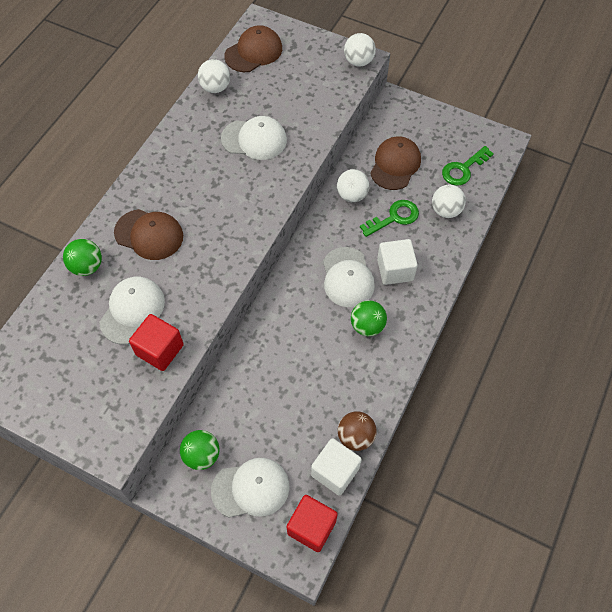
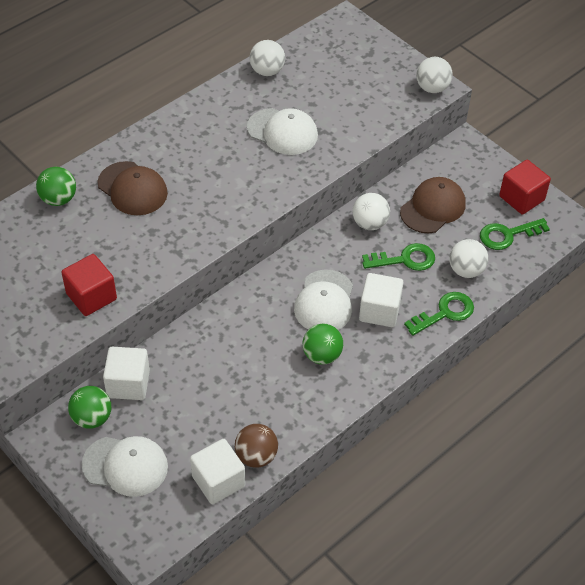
camera: 20 degrees right, 10 degrees down
(132, 311) = (82, 253): white cap -> none
(219, 411) = (128, 384): none -> white cube
(253, 52) = (324, 48): brown cap -> none
(311, 527) = (169, 523): red cube -> red cube (521, 198)
(446, 254) = (444, 313): none -> green key

